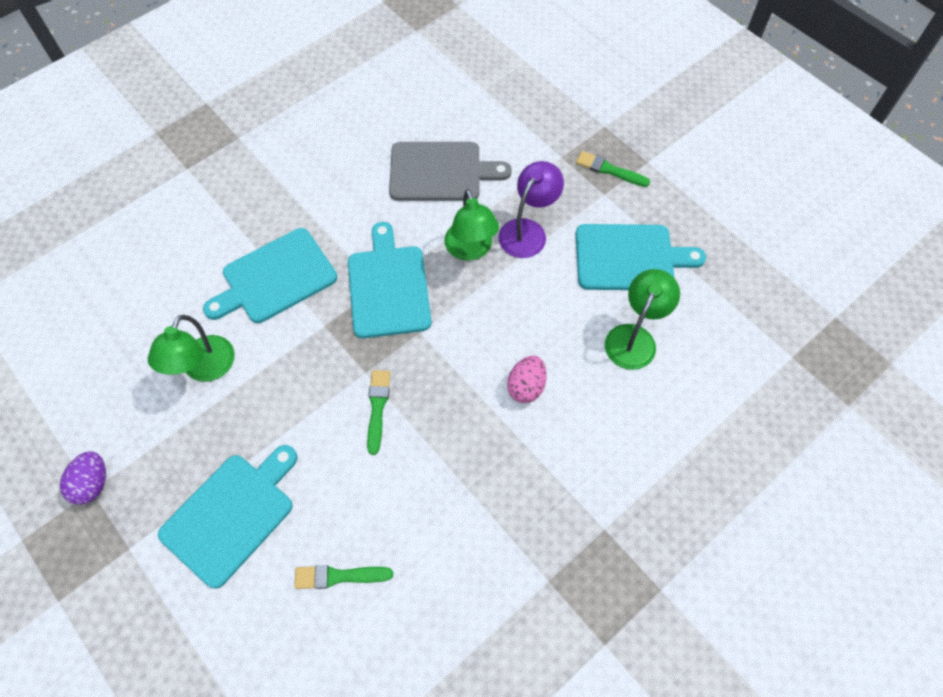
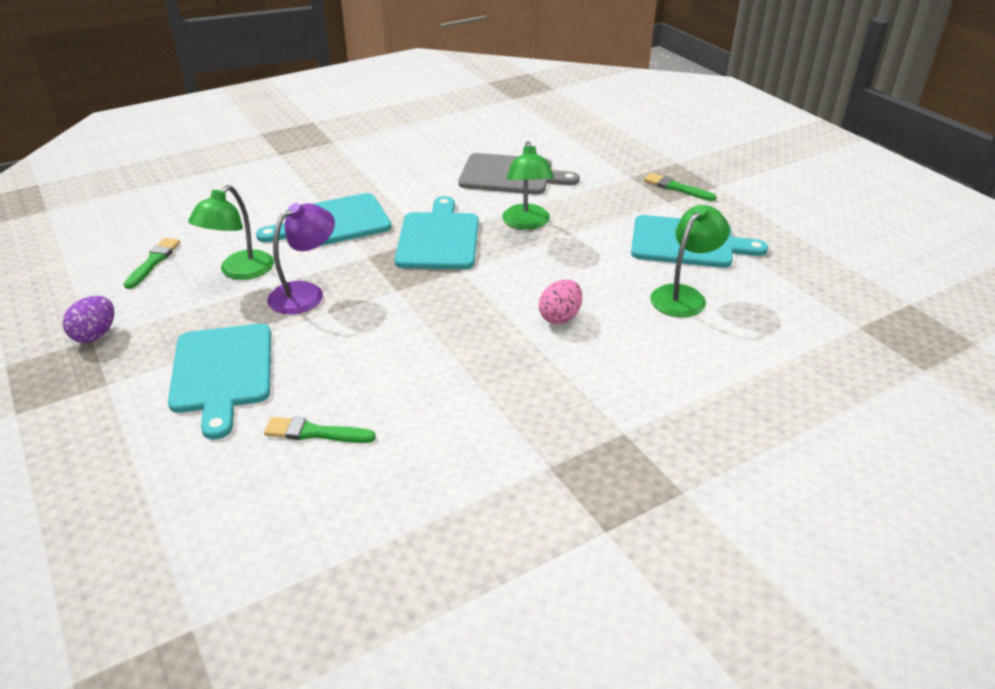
camera: 10 degrees right, 25 degrees down
(231, 514) = (222, 372): turquoise cutting board -> turquoise cutting board turned 120 degrees clockwise
(377, 407) = (401, 315): green brush -> green brush (153, 262)
(528, 231) = (587, 217): purple lamp -> purple lamp (305, 293)

